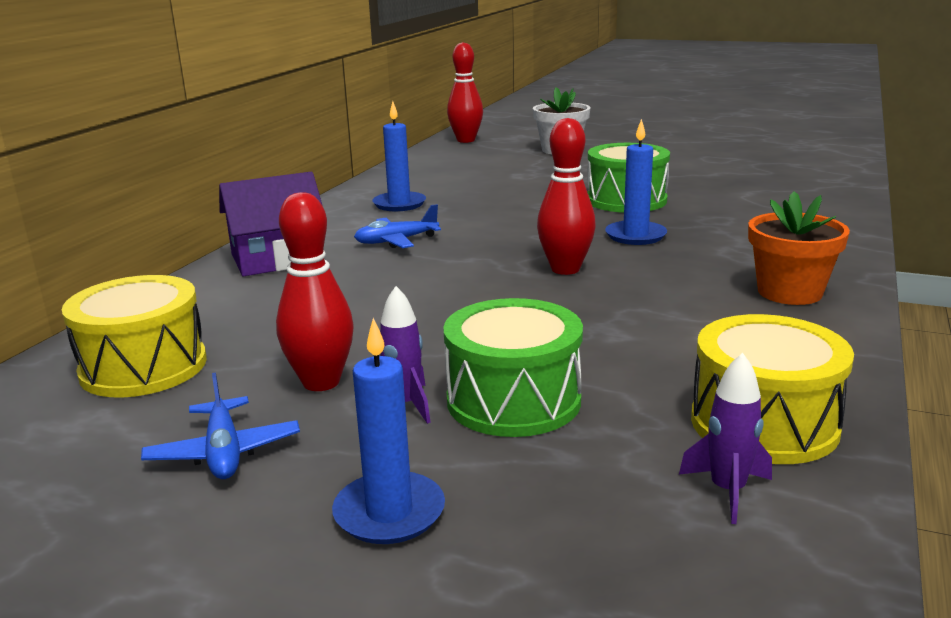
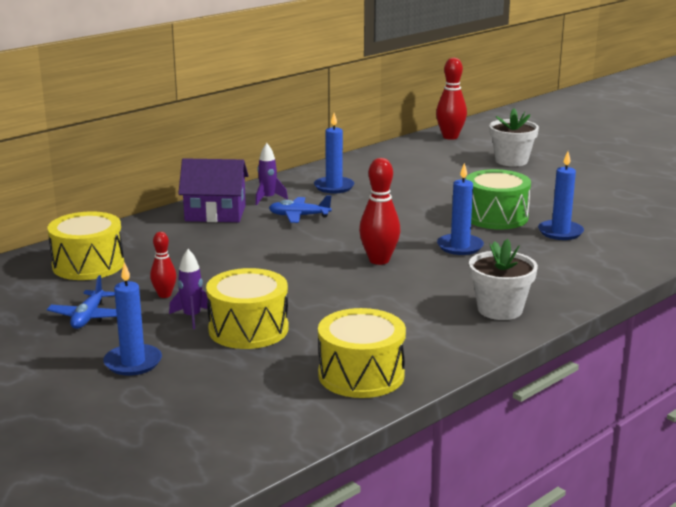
camera: 25 degrees right, 0 degrees up
(321, 382) = (164, 295): red bowling pin -> red bowling pin, size x0.59
(513, 400) = (248, 329): green drum -> yellow drum
(715, 202) = (560, 232): none -> blue candle
(727, 491) = (295, 397): purple rocket -> purple rocket (268, 199)
(789, 292) = (500, 309): orange flower pot -> white flower pot

